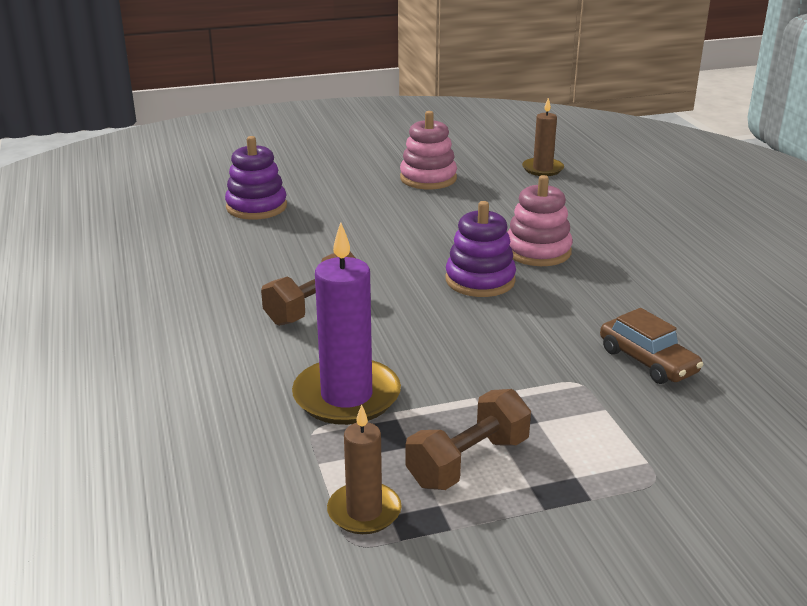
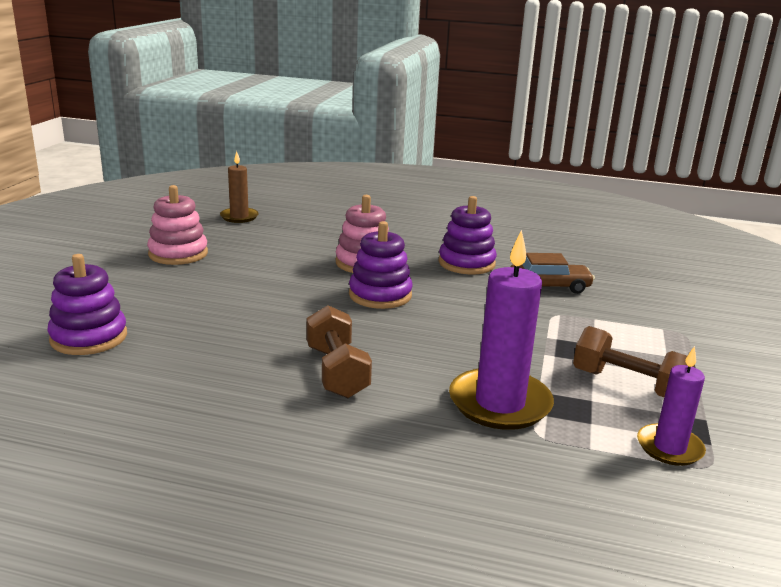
camera: 60 degrees left, 5 degrees down
(364, 511) = (669, 448): brown candle -> purple candle
(468, 462) = (628, 385): brown dumbbell -> brown dumbbell turned 45 degrees counterclockwise
(627, 299) = (466, 263): none -> purple stacking toy

